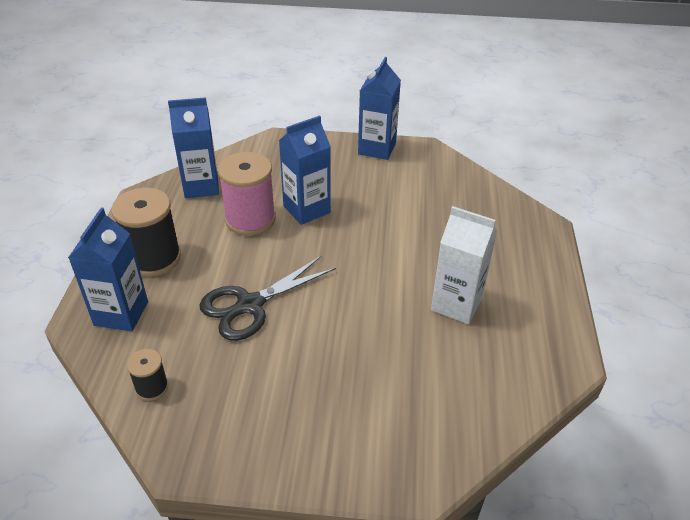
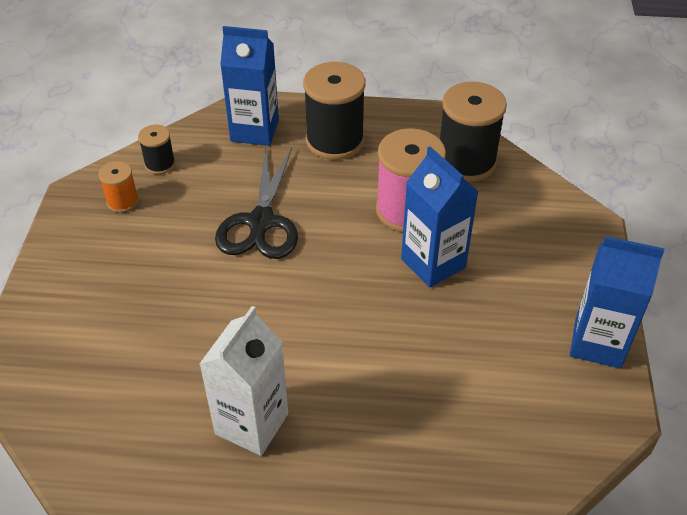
camera: 90 degrees right, 5 degrees up
(201, 186) = (466, 161): blue carton -> black spool
(203, 414) = (122, 201): none -> orange spool
(250, 305) = (261, 222): black scissors -> black scissors turned 135 degrees counterclockwise

